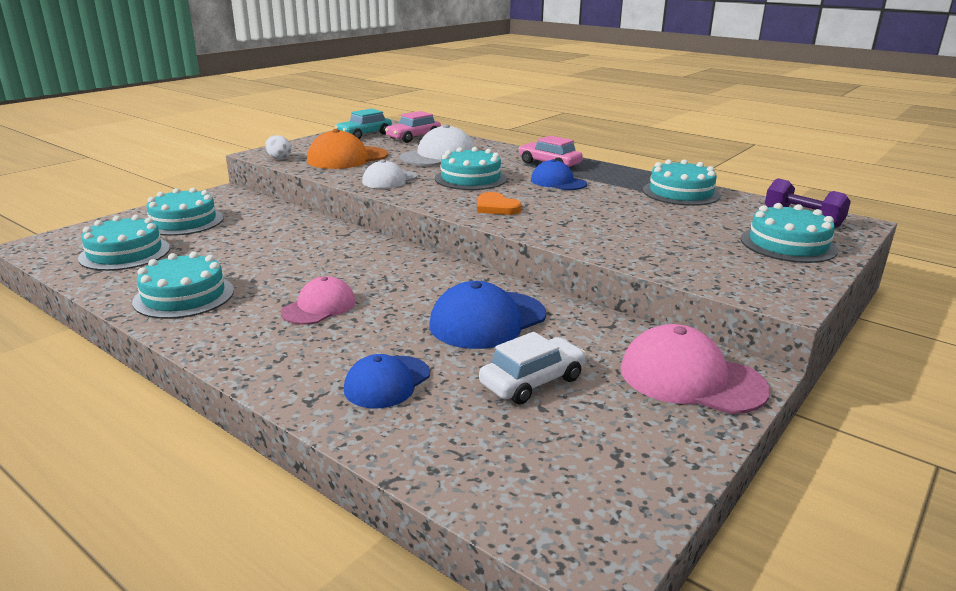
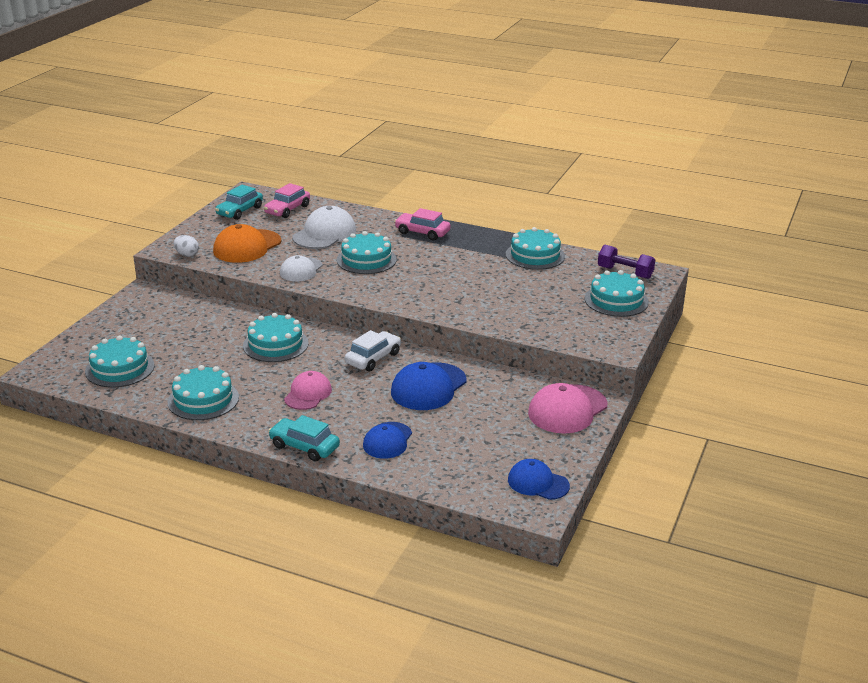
camera: 15 degrees left, 5 degrees up
(183, 221) = (137, 329): turquoise cake -> turquoise cake (275, 344)
(261, 372) = (304, 446): none -> turquoise car
(496, 207) = (402, 290): orange heart -> none
(532, 381) = (475, 426): white car -> white car (373, 358)
(558, 182) = (438, 255): blue cap -> blue cap (538, 483)
(691, 379) = (567, 409): pink cap -> pink cap turned 60 degrees counterclockwise

